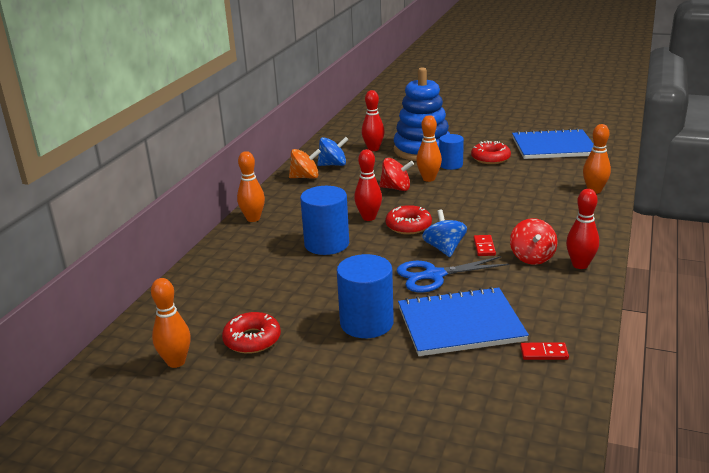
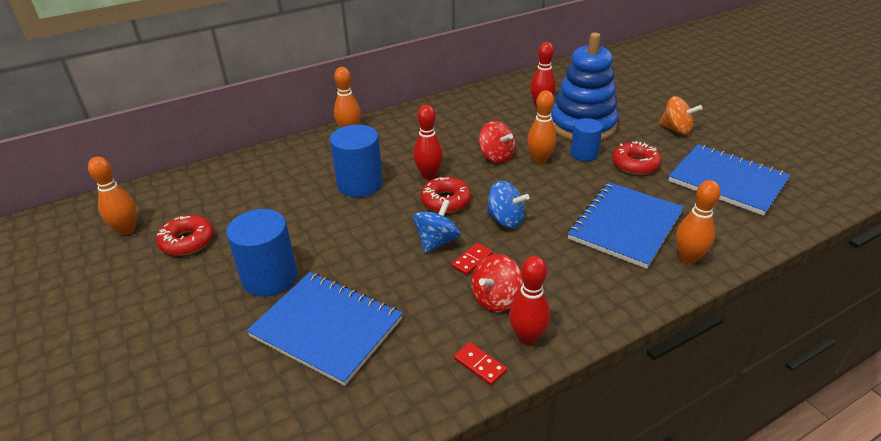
camera: 40 degrees right, 10 degrees up
(305, 177) = (443, 110): orange spinning top -> orange spinning top (676, 129)
(333, 165) = (483, 108): blue spinning top -> blue spinning top (505, 219)
(433, 275) = (385, 264): blue scissors -> none
(538, 190) = (625, 226): none -> blue notebook
(544, 353) = (338, 410): red domino -> red domino (480, 365)

